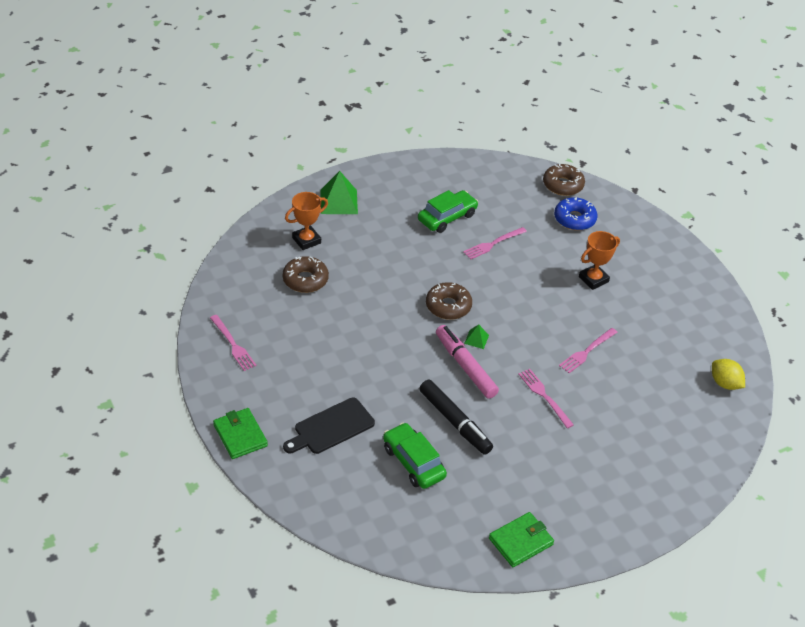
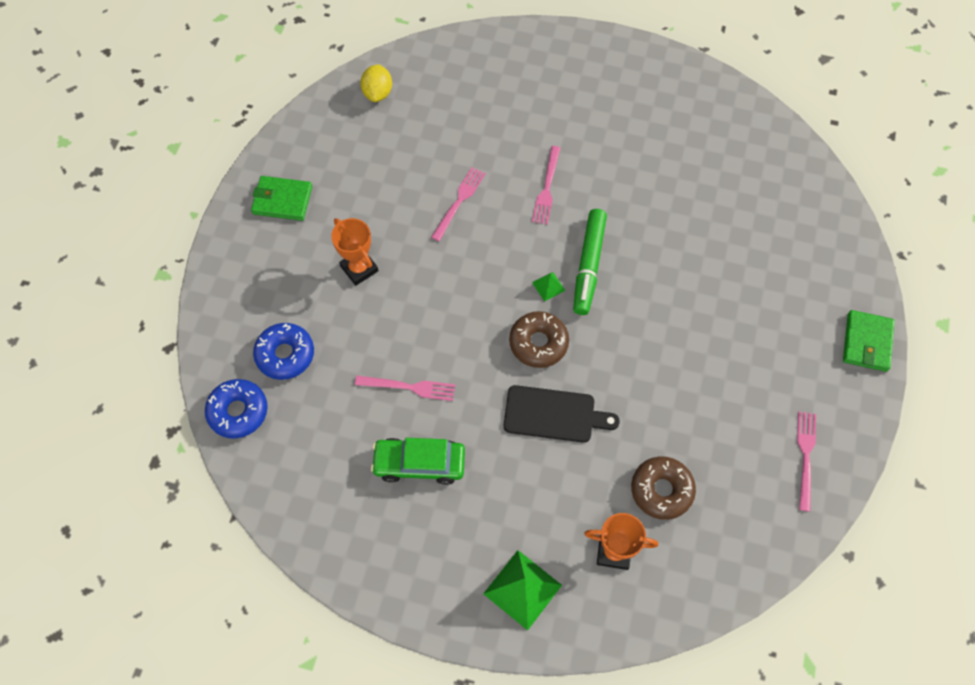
camera: 135 degrees left, 20 degrees up
(331, 427) = (772, 291): black cutting board -> black cutting board (554, 414)
(413, 462) = (723, 210): green car -> none
(454, 422) = (652, 220): black marker -> none
(465, 366) = (588, 265): pink marker -> green marker
(520, 541) = (694, 93): green wallet -> green wallet (282, 200)
(563, 185) = (238, 411): brown donut -> blue donut
(587, 351) = (459, 201): pink fork -> pink fork turned 60 degrees counterclockwise
(593, 279) = (359, 268): orange trophy -> orange trophy turned 45 degrees clockwise

